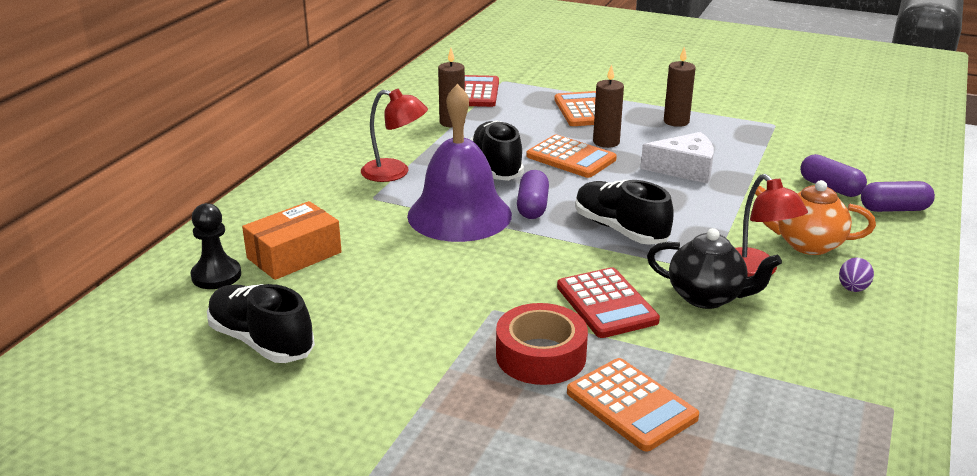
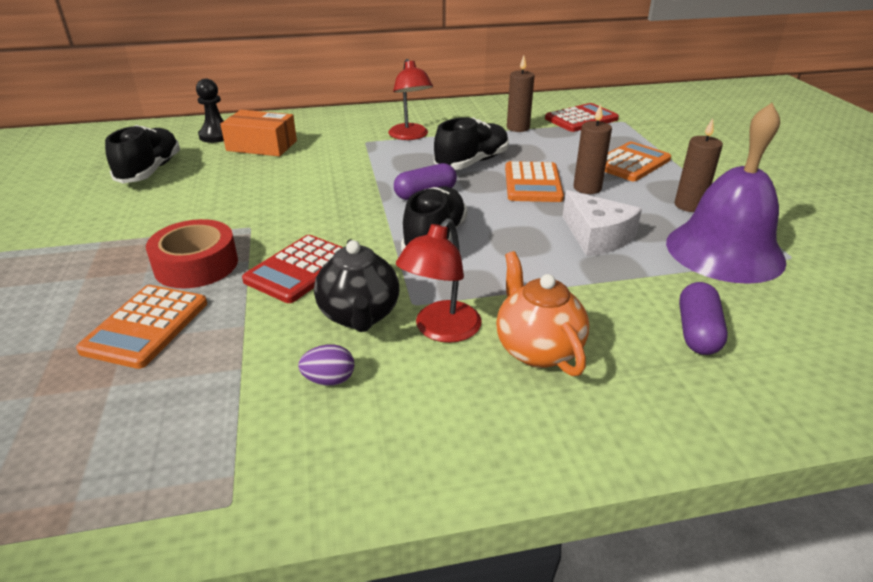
camera: 55 degrees right, 5 degrees up
(459, 215) = (377, 173): purple bell -> purple bell (724, 251)
(853, 289) = (472, 407): purple egg -> purple egg (329, 380)
(894, 209) = (718, 395): purple capsule -> none

